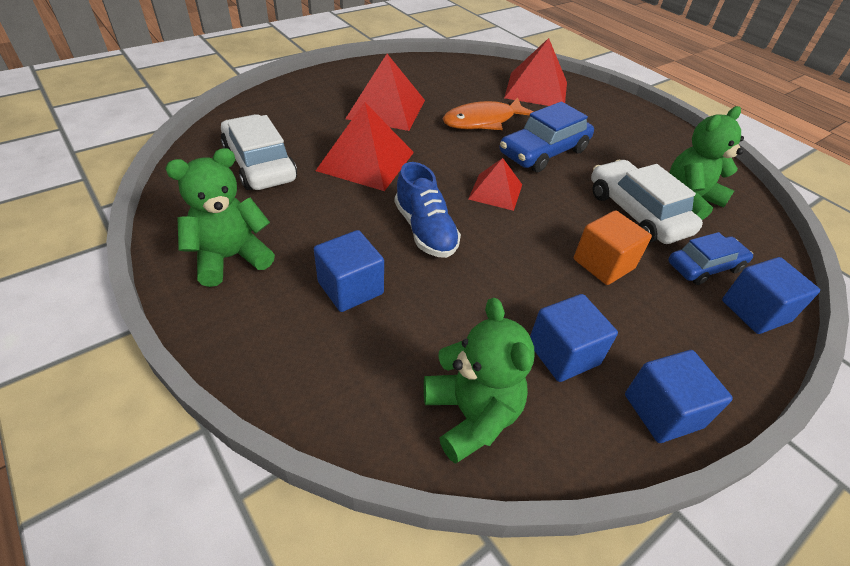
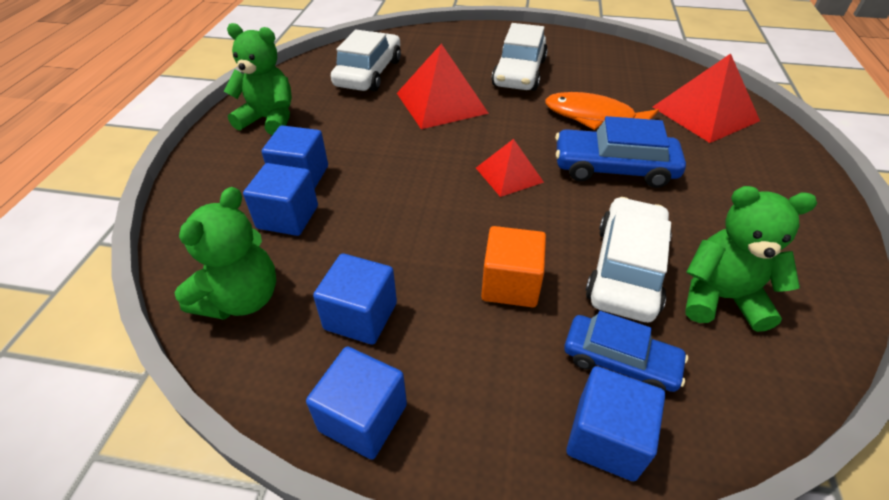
camera: 50 degrees right, 0 degrees up
(386, 109) = (519, 73): red pyramid -> white car
(397, 327) = (288, 217): none -> blue cube
(425, 230) = (405, 170): blue shoe -> none

